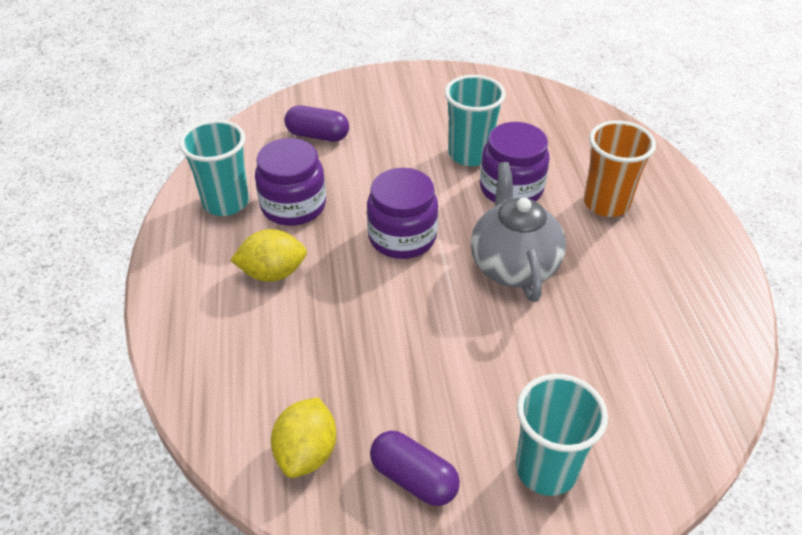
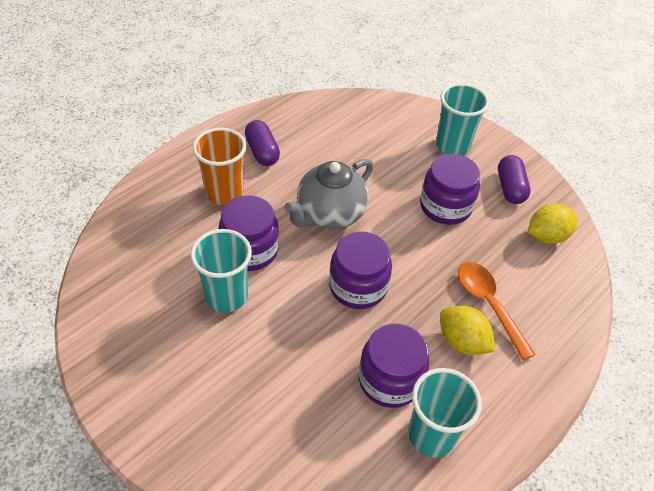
camera: 130 degrees left, 5 degrees up
(285, 321) = (489, 304): none -> orange spoon
(317, 135) = (287, 430): purple capsule -> purple capsule (262, 152)
(442, 377) = (445, 206): none -> purple jar

